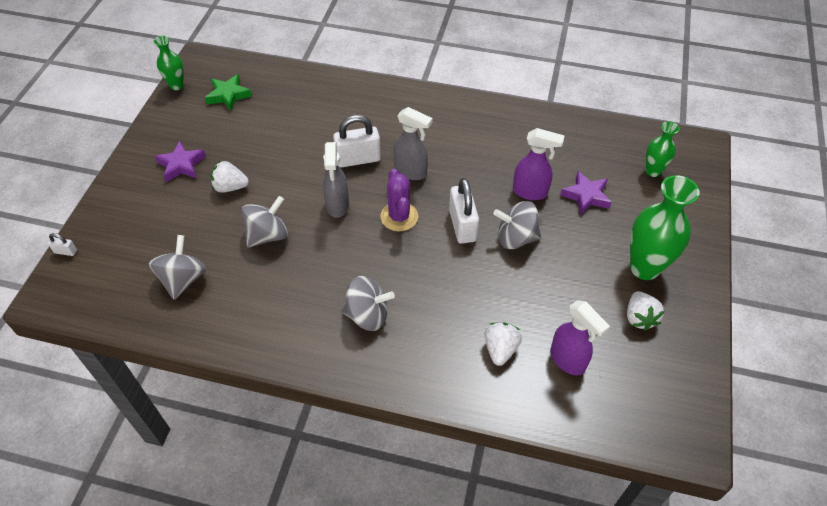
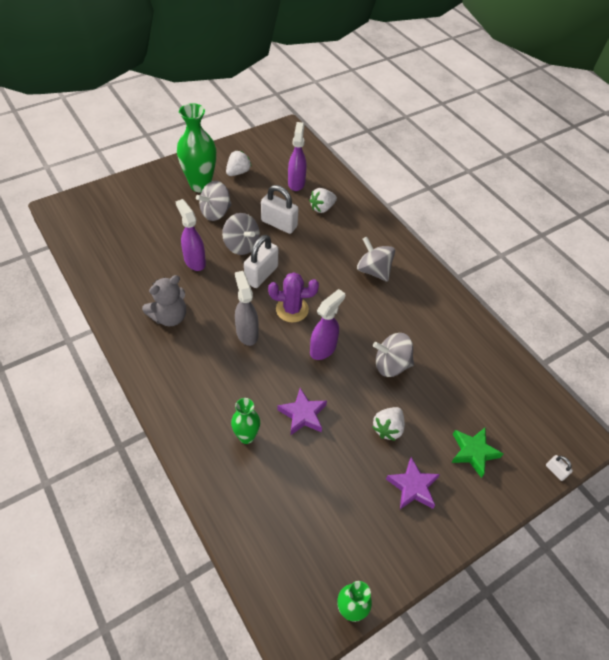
camera: 140 degrees left, 0 degrees up
(183, 279) = (474, 377): grey spinning top -> grey spinning top (215, 212)
(228, 95) = (310, 543): green star -> green star (473, 452)
(230, 187) = (388, 428): white strawberry -> white strawberry turned 75 degrees clockwise
(337, 206) = (323, 349): grey spray bottle -> purple spray bottle
(358, 159) = (270, 373): white padlock -> white padlock (279, 224)
(399, 217) = (292, 309): purple cactus -> purple cactus turned 60 degrees clockwise
(482, 139) = (169, 317): none -> grey teddy bear
(586, 196) = (168, 235): purple star -> purple star (303, 414)
(653, 171) = (110, 217): green vase -> green vase (246, 436)

